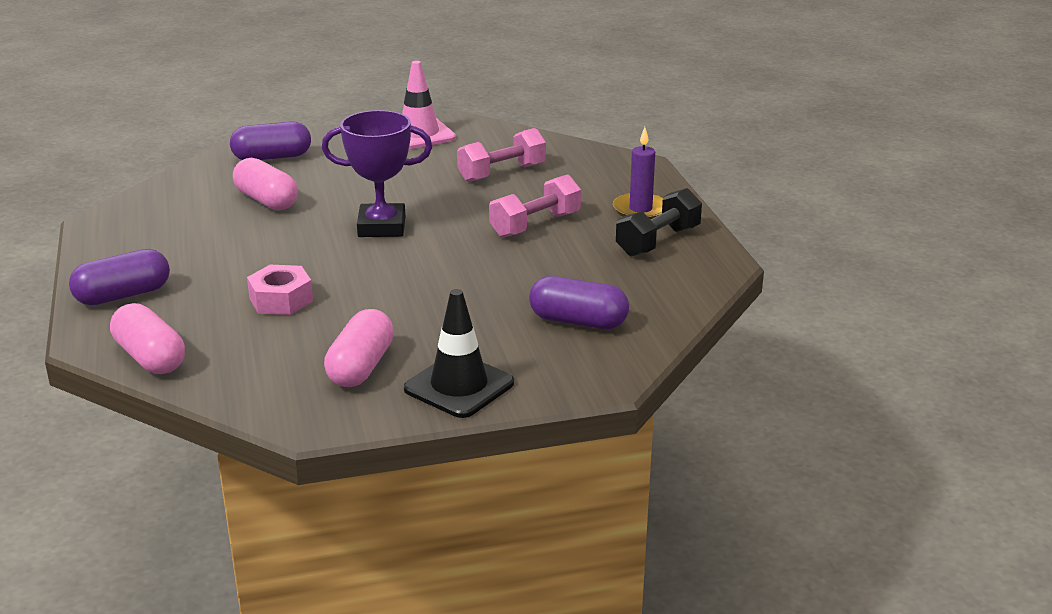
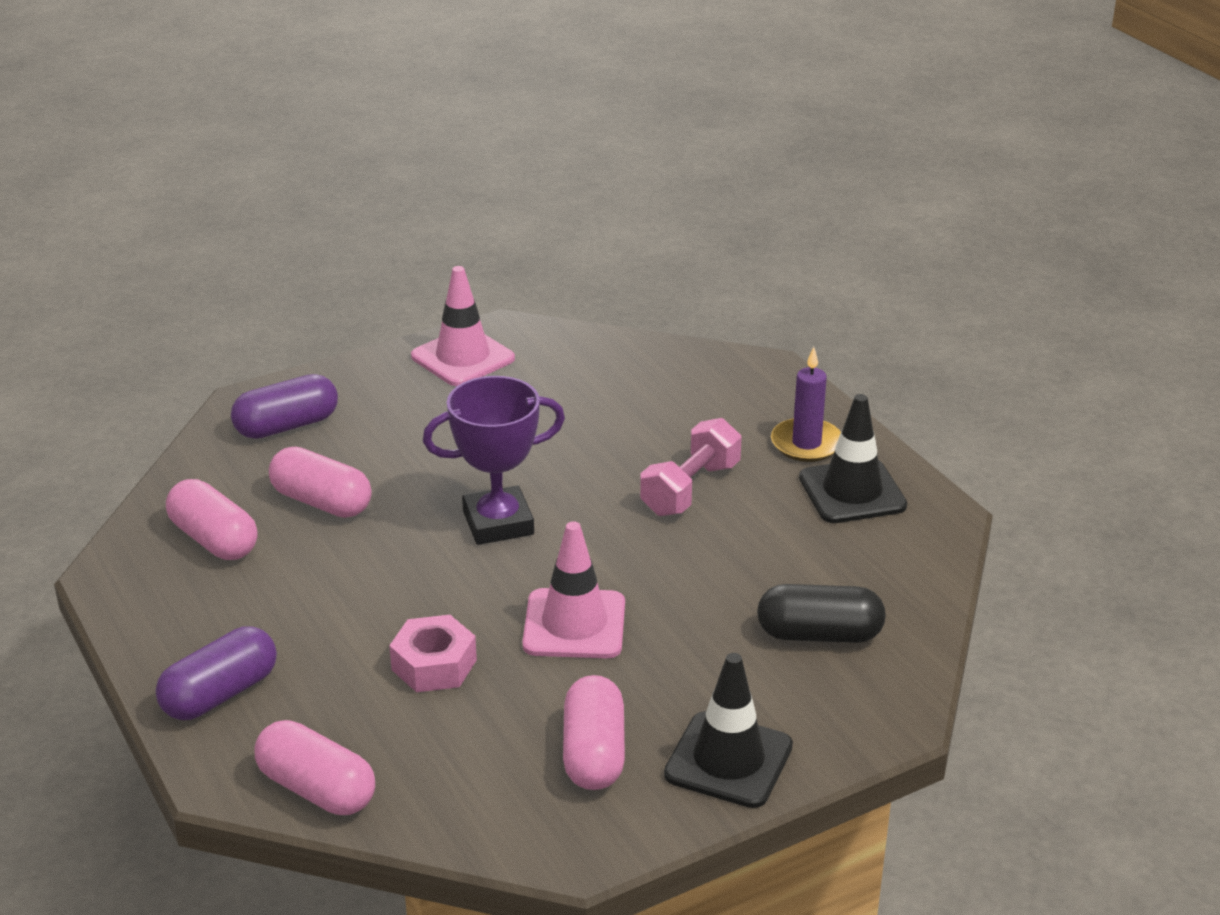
camera: 15 degrees left, 5 degrees up
(179, 212) = (214, 540): none -> pink capsule
(397, 291) = (574, 624): none -> pink traffic cone
(502, 173) = (604, 408): pink dumbbell -> none
(578, 321) = (819, 634): purple capsule -> black capsule
(658, 241) = (852, 492): black dumbbell -> black traffic cone

